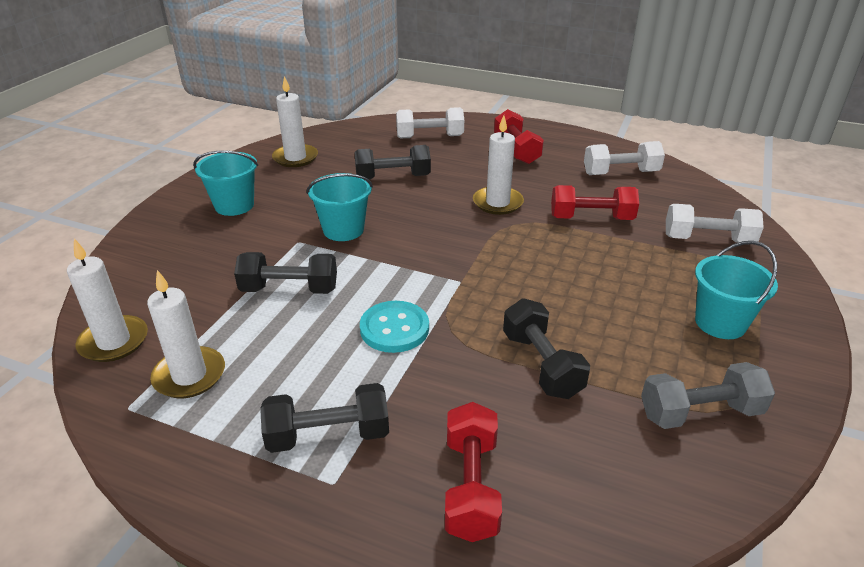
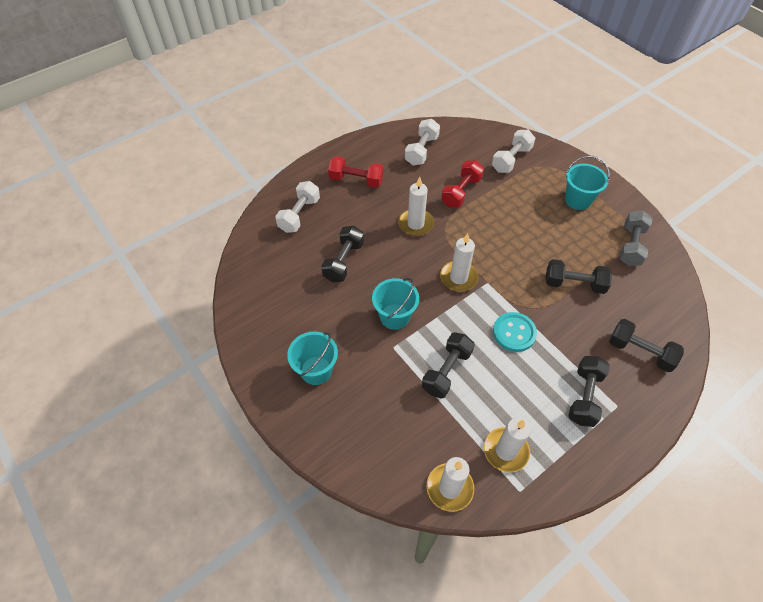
camera: 60 degrees left, 20 degrees up
(295, 158) = (268, 307): white candle -> white candle (458, 278)
(471, 486) = (640, 352): red dumbbell -> black dumbbell

